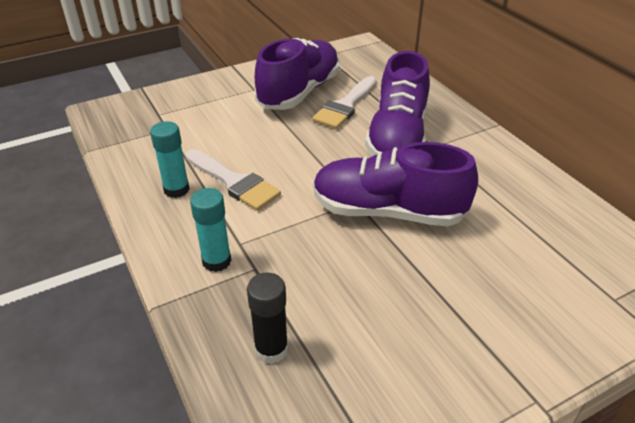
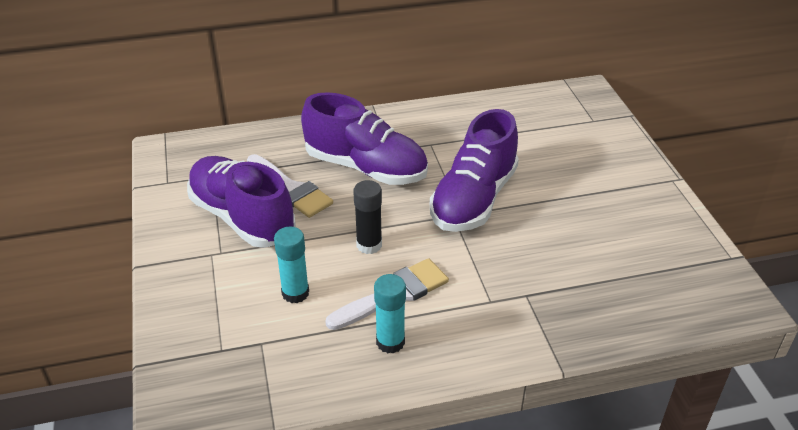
camera: 75 degrees left, 0 degrees up
(216, 261) = (511, 320): turquoise glue stick -> turquoise glue stick (295, 293)
(271, 349) = (619, 297): black glue stick -> black glue stick (369, 245)

